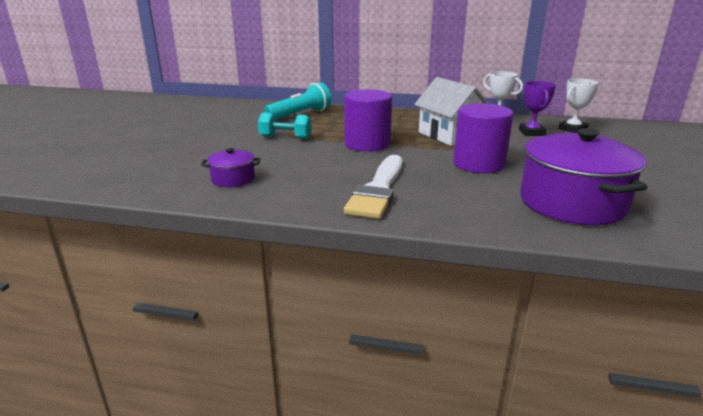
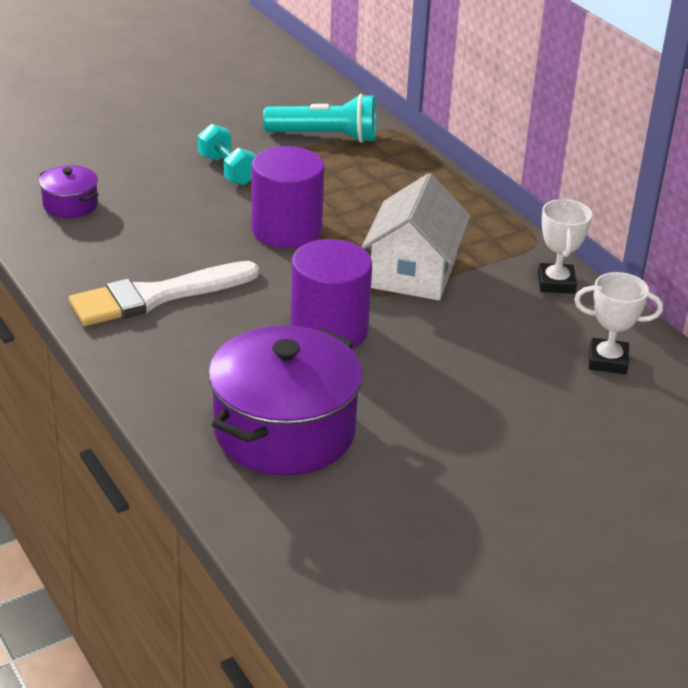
camera: 45 degrees right, 10 degrees up
(531, 133) = (530, 331): purple trophy -> none

